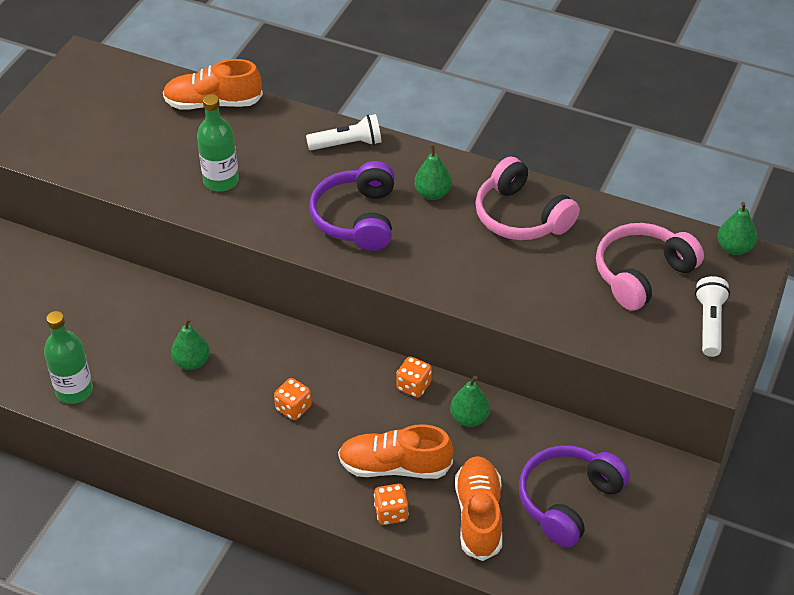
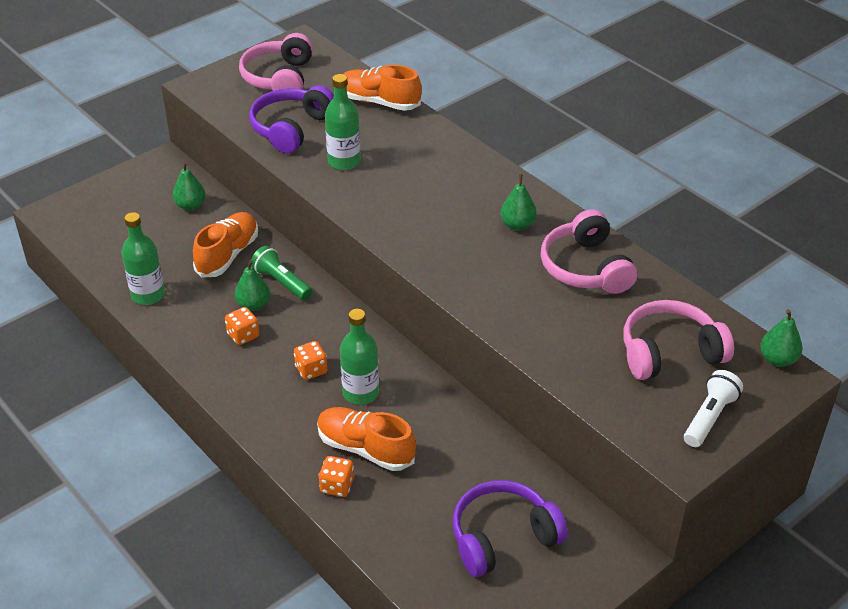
camera: 25 degrees right, 5 degrees down
(90, 107) = (279, 78): none -> pink headphones
(205, 327) = (282, 282): none -> green flashlight
(347, 144) = (469, 165): white flashlight -> none
(355, 413) = (360, 393): none -> green bottle
(357, 218) = (437, 224): purple headphones -> purple headphones (291, 128)
(414, 386) = (425, 388): orange dice -> orange dice (243, 335)
(469, 418) = (457, 433): green pear -> green pear (190, 205)
(479, 516) = (412, 518): orange shoe -> orange shoe (228, 255)

